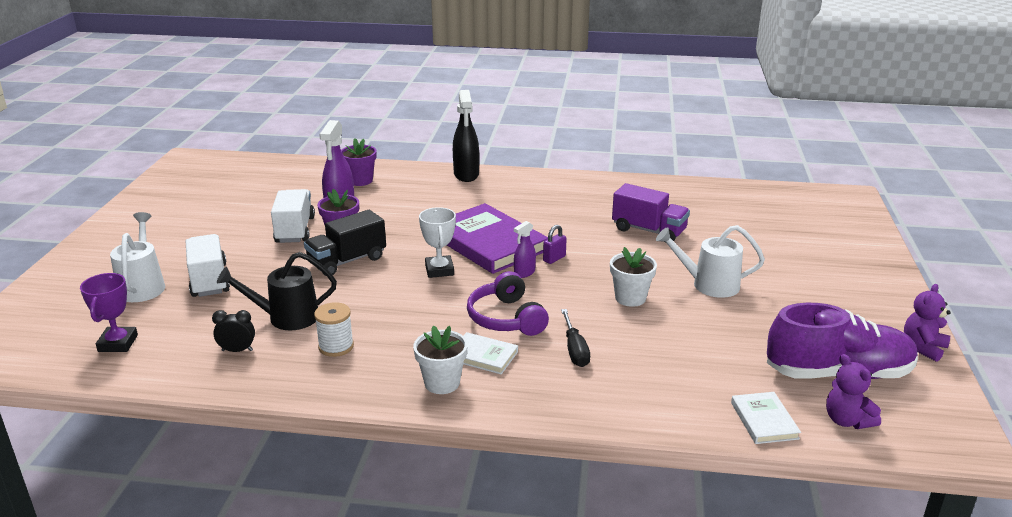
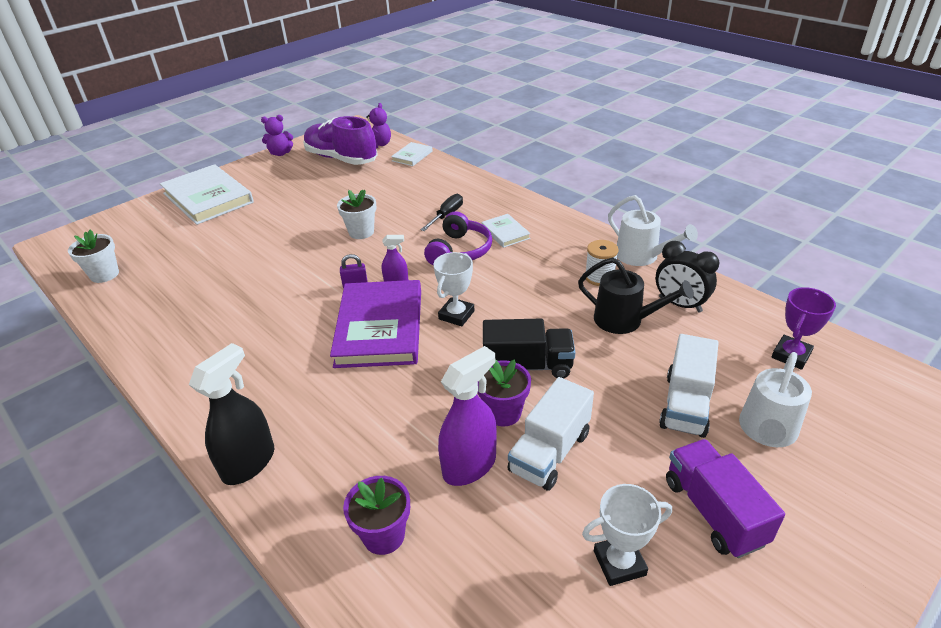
camera: 140 degrees left, 10 degrees up
(228, 210) = (619, 563): none -> white trophy
(237, 350) = (680, 304): black clock -> black clock, size x1.61
(442, 383) = (548, 227): white flower pot -> white flower pot (104, 274)
(648, 230) = (244, 279): purple truck -> purple truck (713, 511)
(709, 285) = (300, 221): white watering can -> white watering can (642, 256)
(844, 269) = (208, 198): none -> white book

